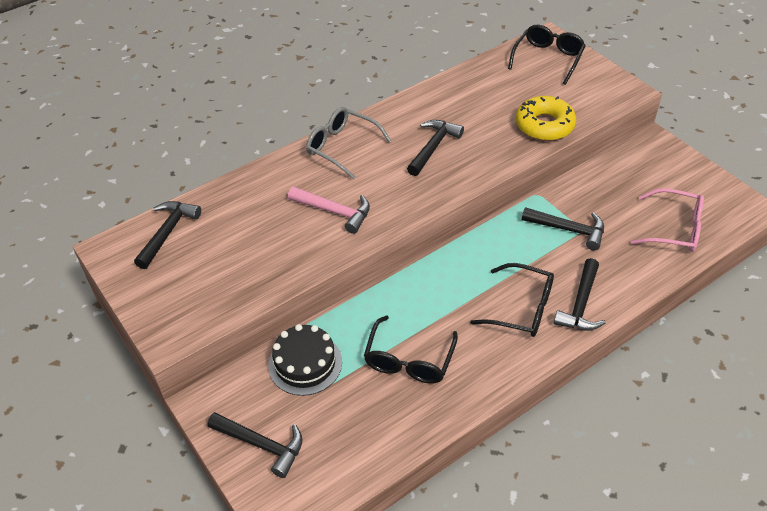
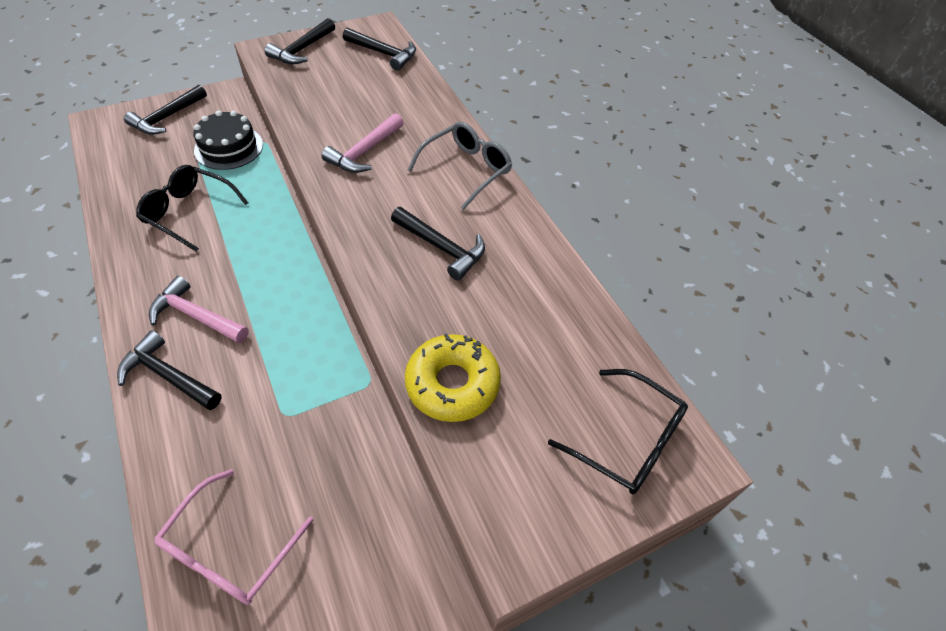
camera: 95 degrees right, 5 degrees up
(522, 308) = (196, 316): black glasses -> pink hammer
(569, 230) = (291, 401): black hammer -> black hammer (302, 50)

